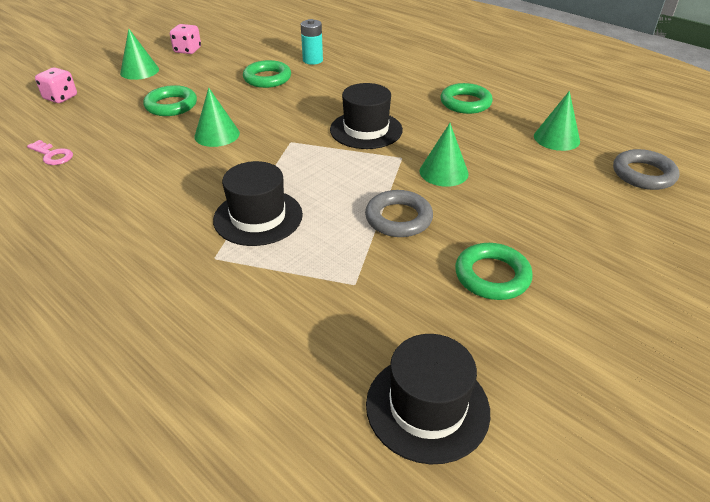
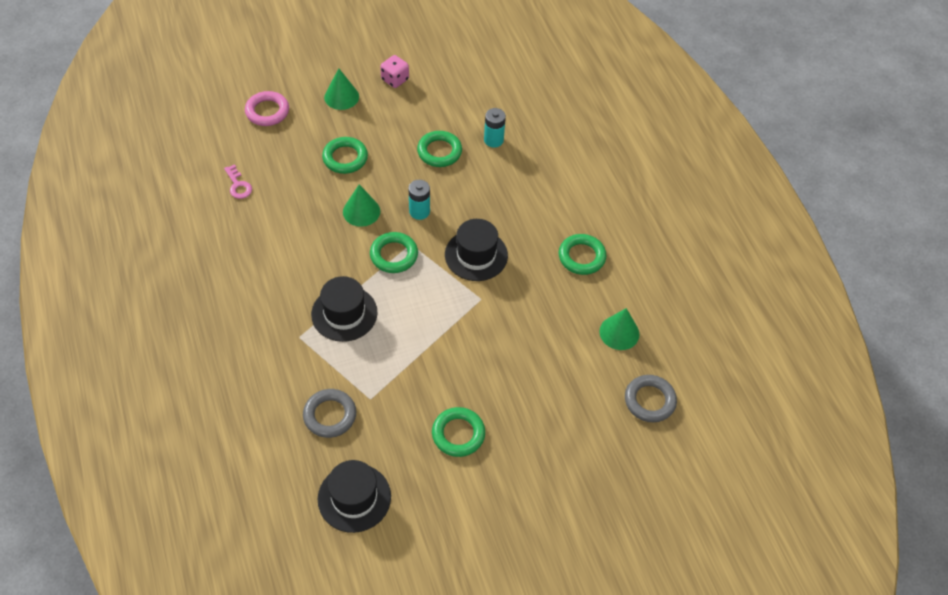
camera: 25 degrees right, 15 degrees up
(61, 97) = (267, 111): pink dice -> pink ring
(279, 154) = (394, 255): none -> green ring
(280, 118) = (419, 211): none -> turquoise battery
(398, 218) = (435, 358): grey ring -> grey ring (330, 415)
(443, 172) = (500, 328): green cone -> none

